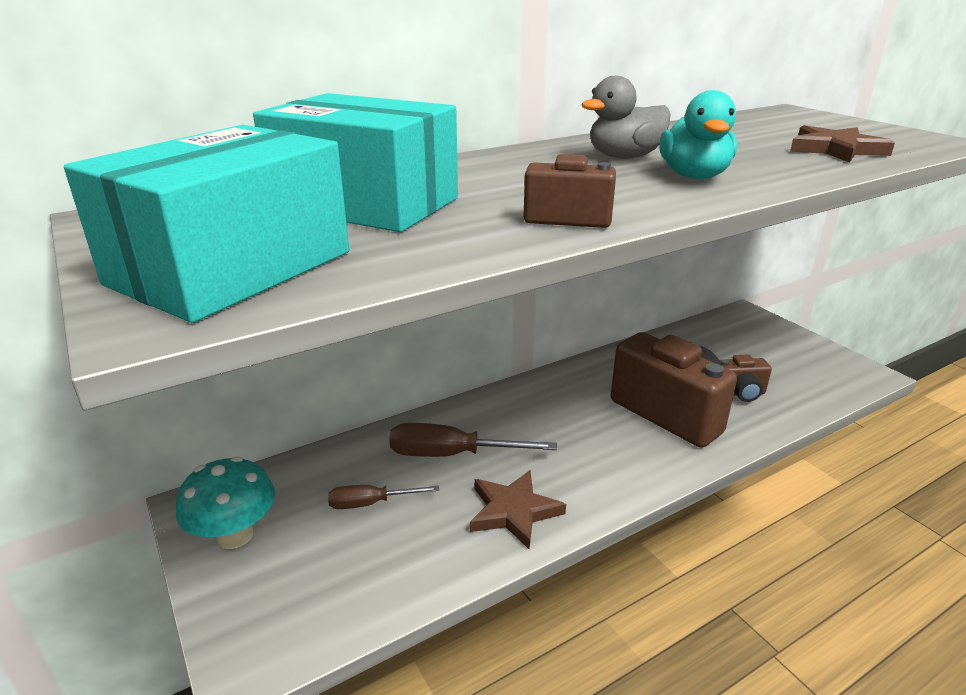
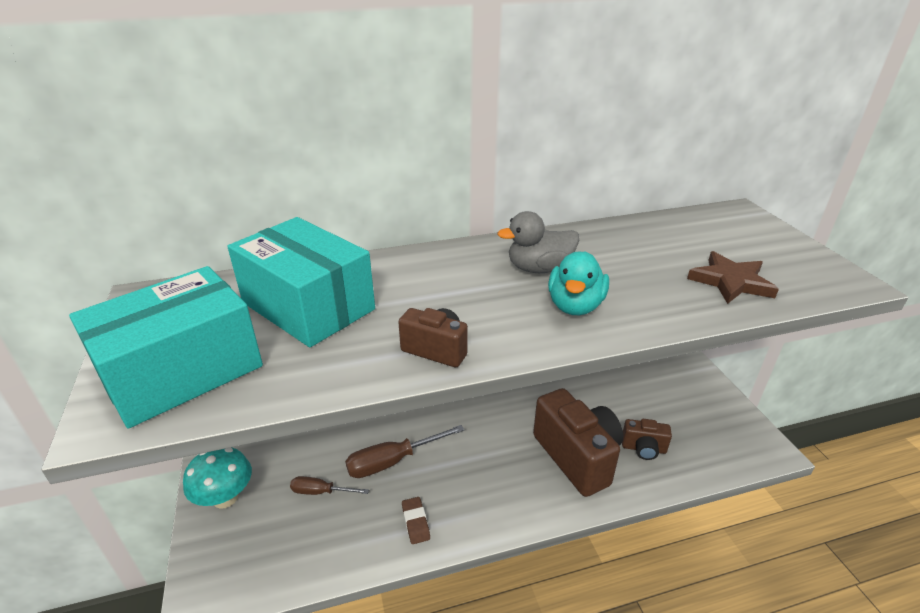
camera: 15 degrees right, 5 degrees up
(452, 455) = (393, 461): brown screwdriver -> brown screwdriver turned 45 degrees counterclockwise
(513, 511) = (415, 522): brown star -> brown eraser

